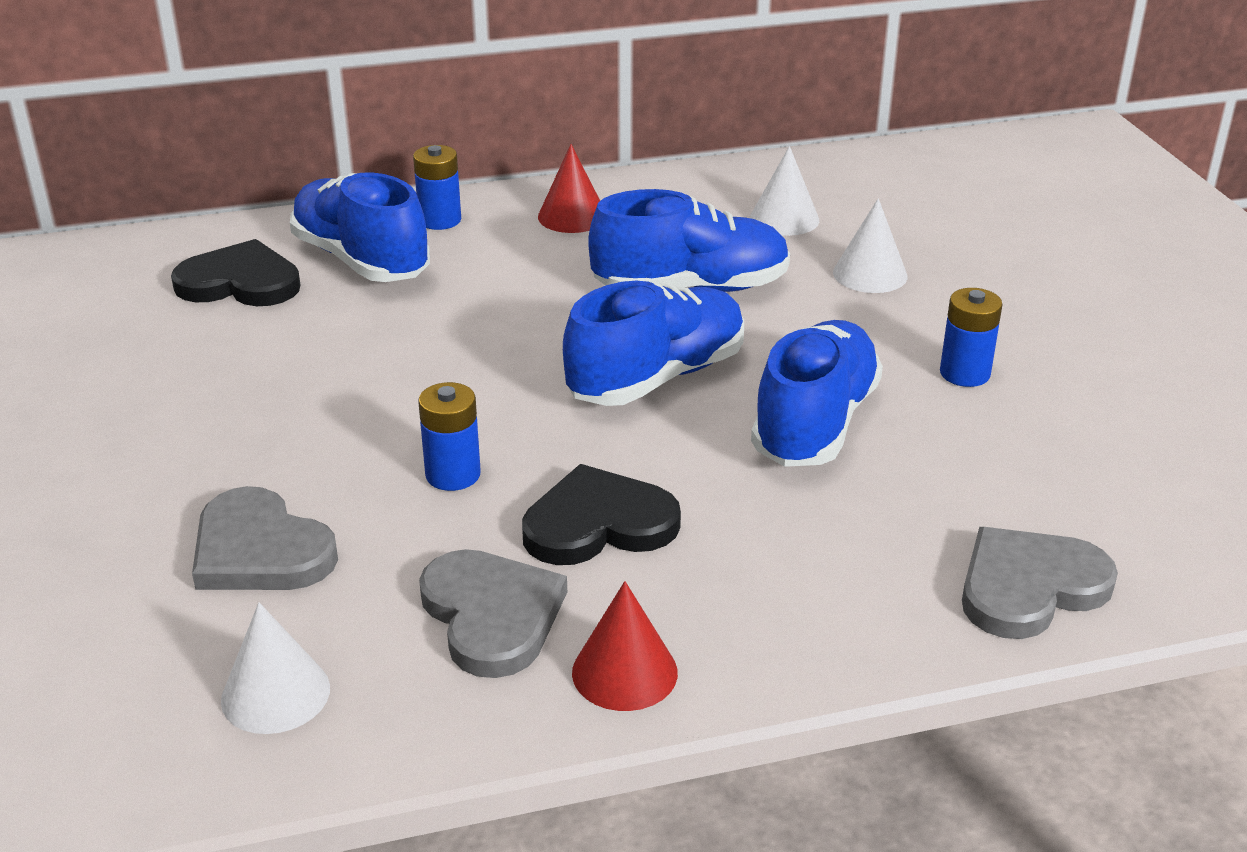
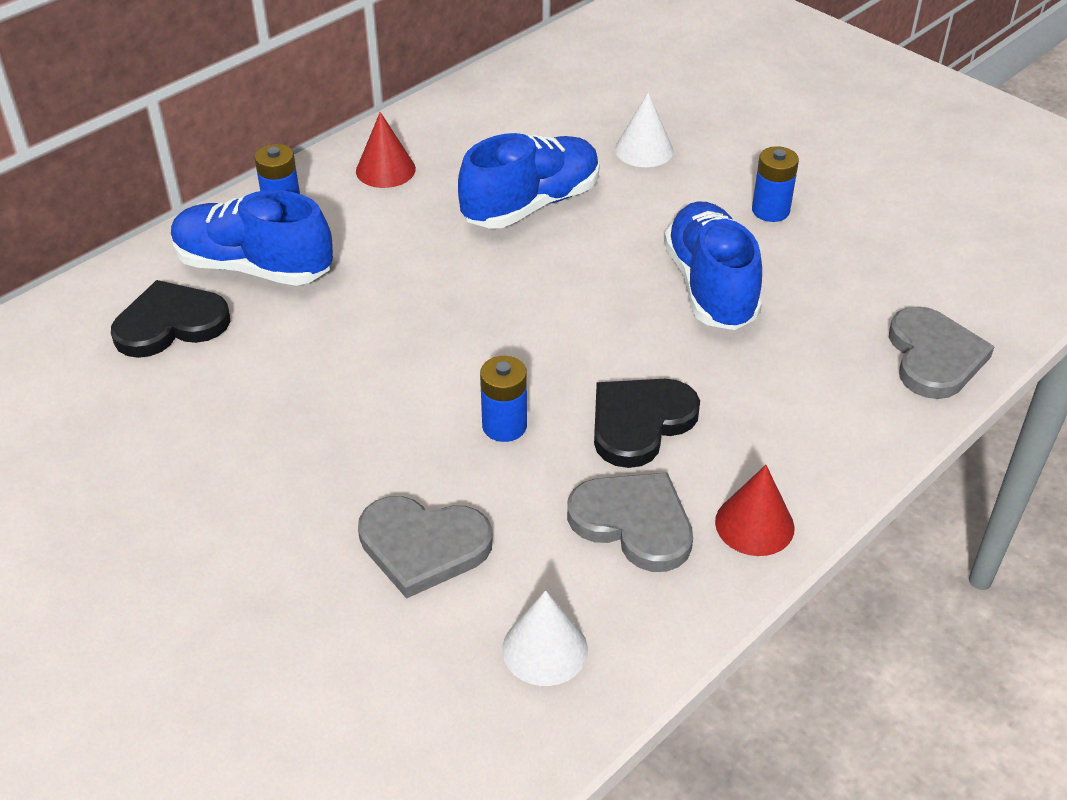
camera: 30 degrees left, 10 degrees up
(657, 377) = (574, 289): blue shoe -> none
(784, 219) = (545, 121): white cone -> none
(1029, 587) = (934, 357): grey heart -> grey heart turned 150 degrees clockwise

